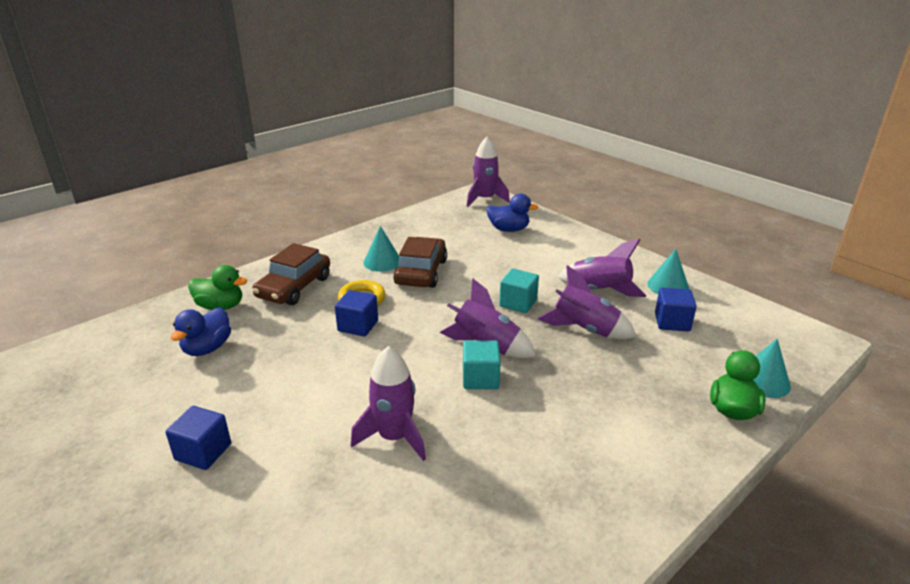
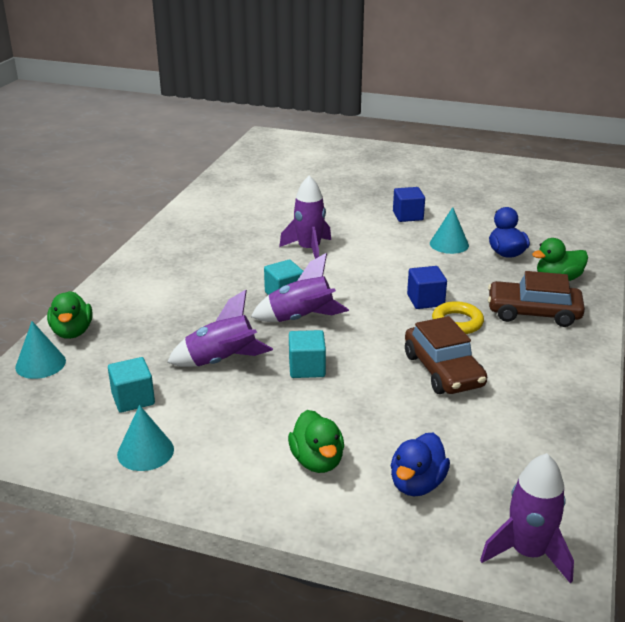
camera: 150 degrees right, 0 degrees up
(294, 287) = (533, 313): brown car -> brown car turned 75 degrees counterclockwise
(382, 262) = (500, 369): turquoise cone -> turquoise cone (449, 244)
(508, 229) = (417, 484): blue duck -> blue duck turned 45 degrees counterclockwise
(556, 252) = (317, 461): none -> green duck
(600, 291) = (227, 414): purple rocket -> none
(672, 322) = (133, 399): blue cube -> turquoise cube

